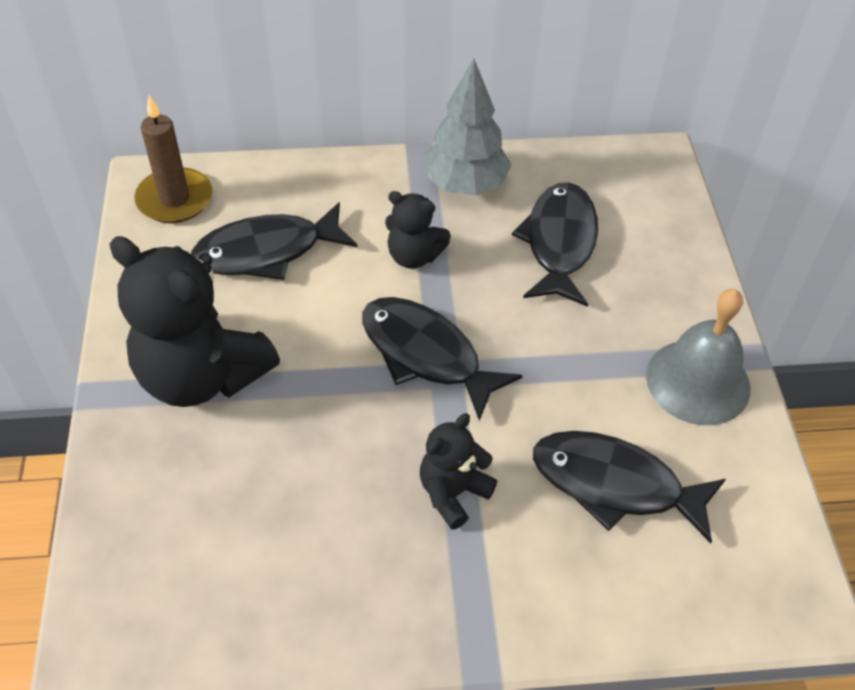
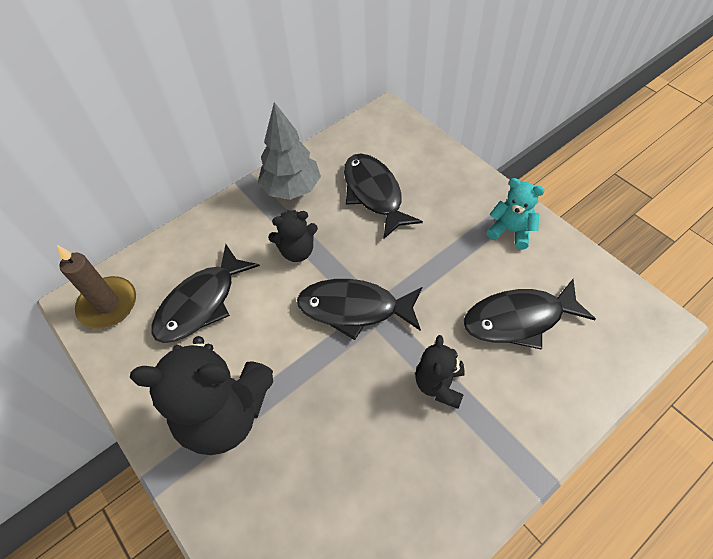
camera: 30 degrees left, 5 degrees up
(698, 381) = (511, 231): grey bell -> turquoise teddy bear

